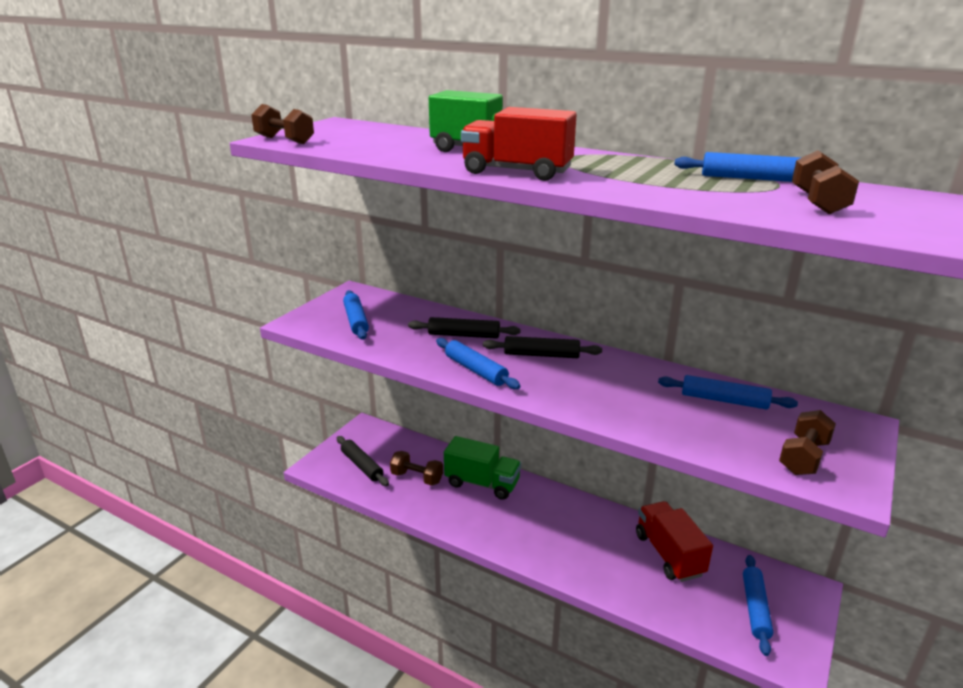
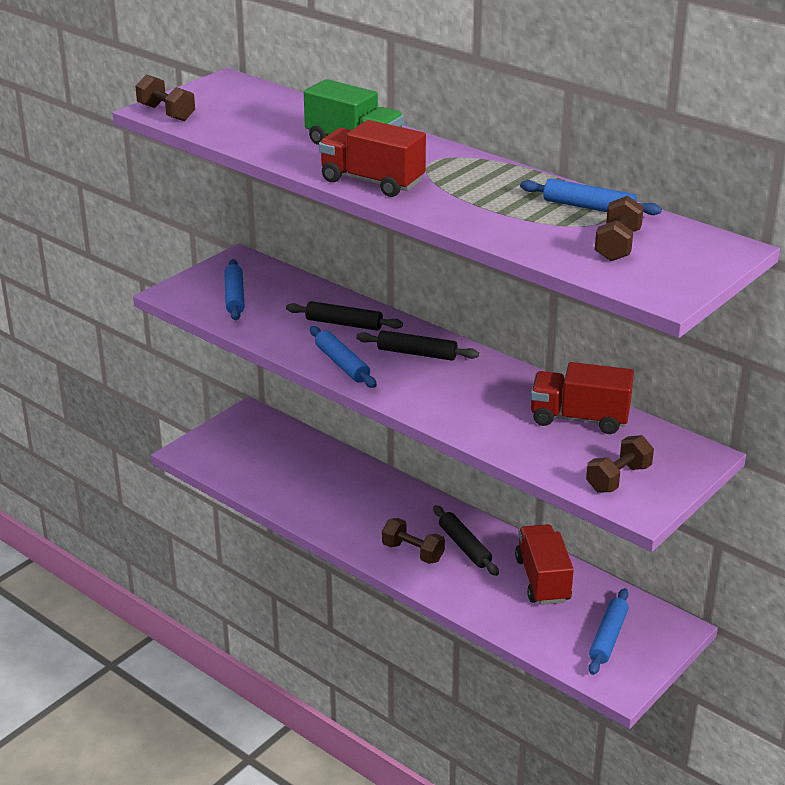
camera: 10 degrees right, 5 degrees up
(362, 465) = (237, 456): black rolling pin -> black rolling pin (464, 546)
(417, 478) = (295, 475): brown dumbbell -> brown dumbbell (413, 552)
(482, 483) = (366, 489): green truck -> none
(724, 400) = (579, 418): blue rolling pin -> red truck

